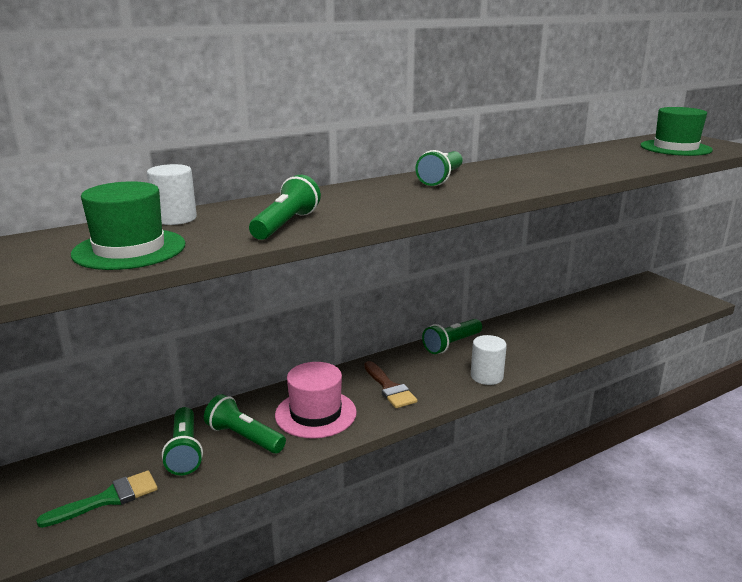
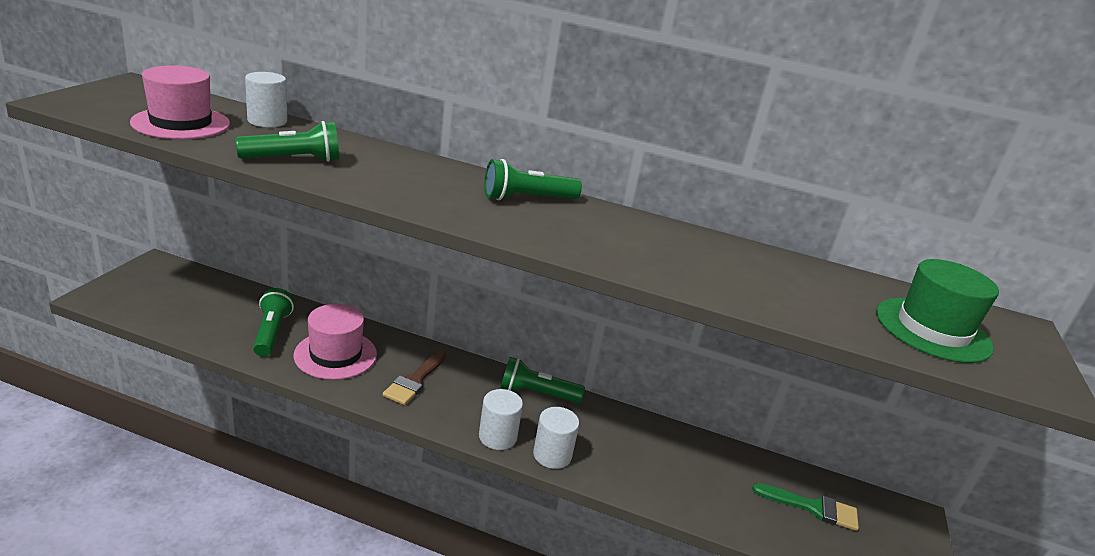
camera: 45 degrees right, 5 degrees up
(108, 499) = (155, 306): green brush -> green brush (812, 508)
(129, 249) = (181, 123): green hat -> pink hat
(185, 451) = (233, 313): green flashlight -> none
(522, 363) = (552, 455): none -> white cylinder

